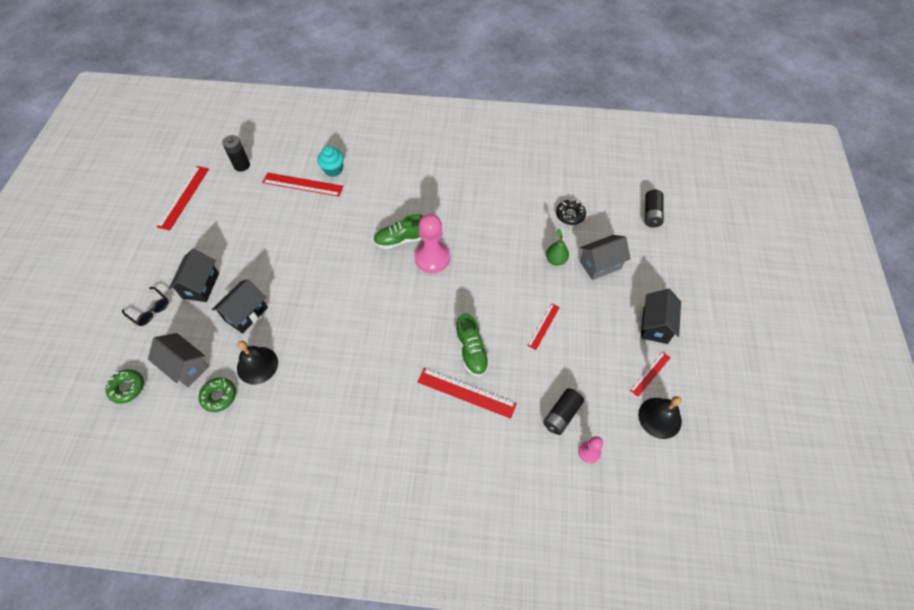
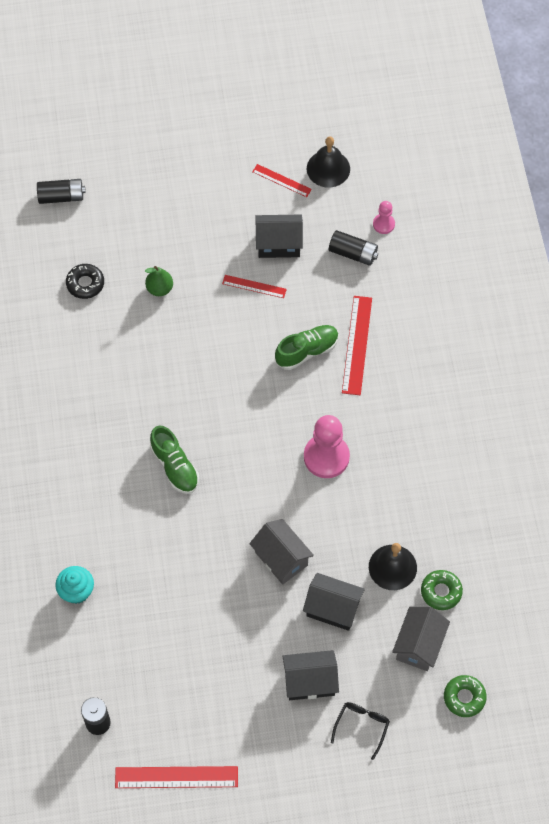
camera: 105 degrees left, 5 degrees up
(303, 184) = (113, 622): red ruler -> none
(432, 258) = (193, 423): pink pawn -> pink pawn (326, 457)
(600, 265) = (154, 242): grey house -> grey house (281, 558)
(655, 325) = (221, 180): black house -> black house (279, 244)

